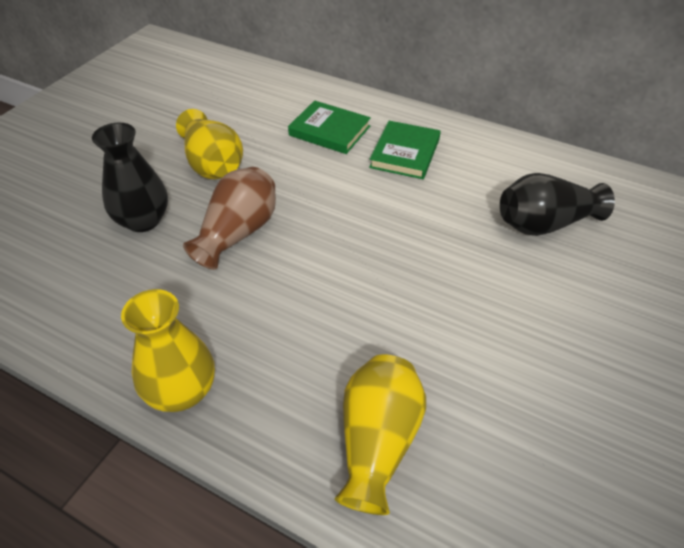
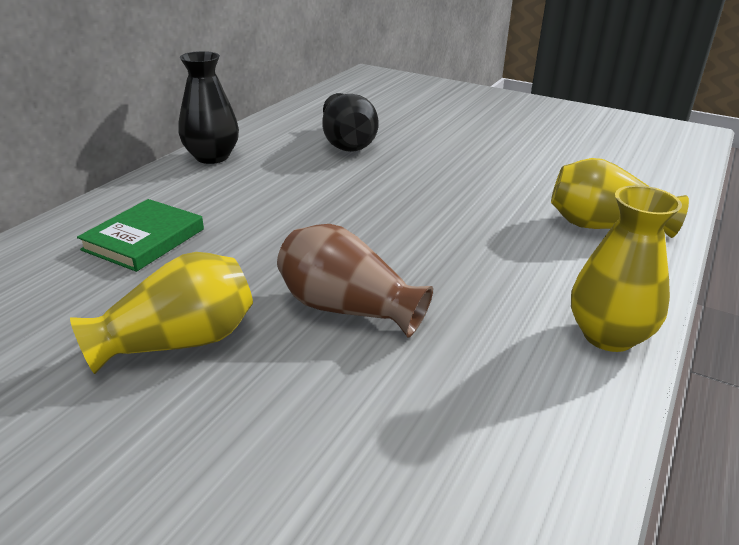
camera: 90 degrees left, 15 degrees down
(143, 220) = (310, 408): black vase -> black vase (212, 157)
(405, 153) = (218, 194): green book -> none

